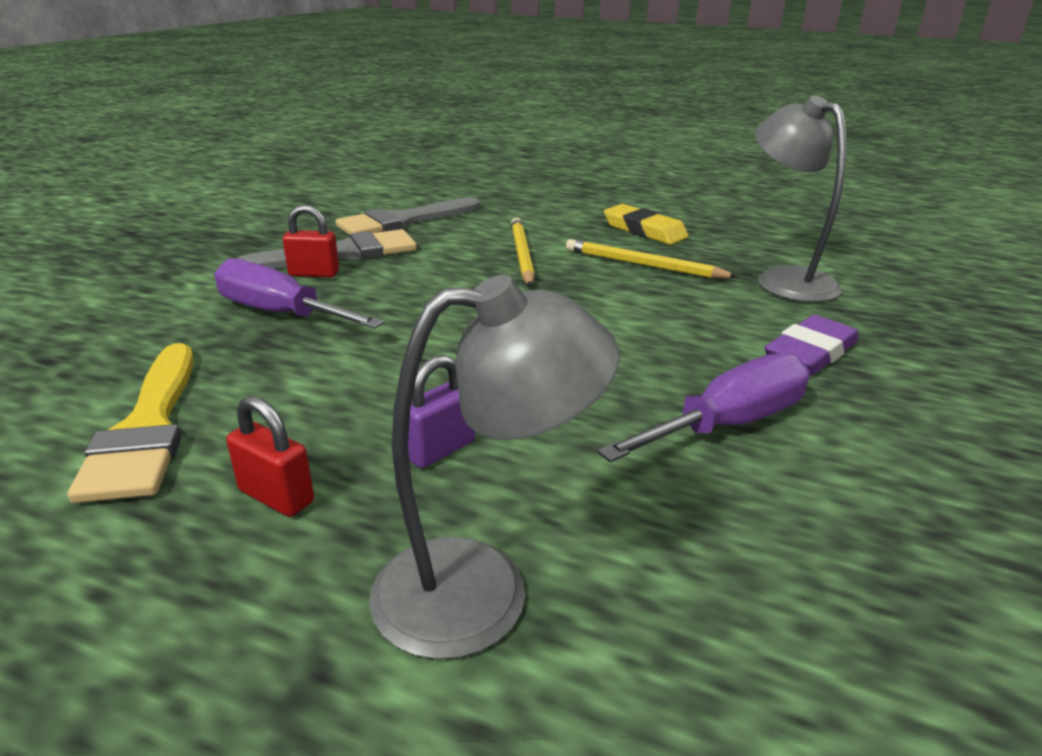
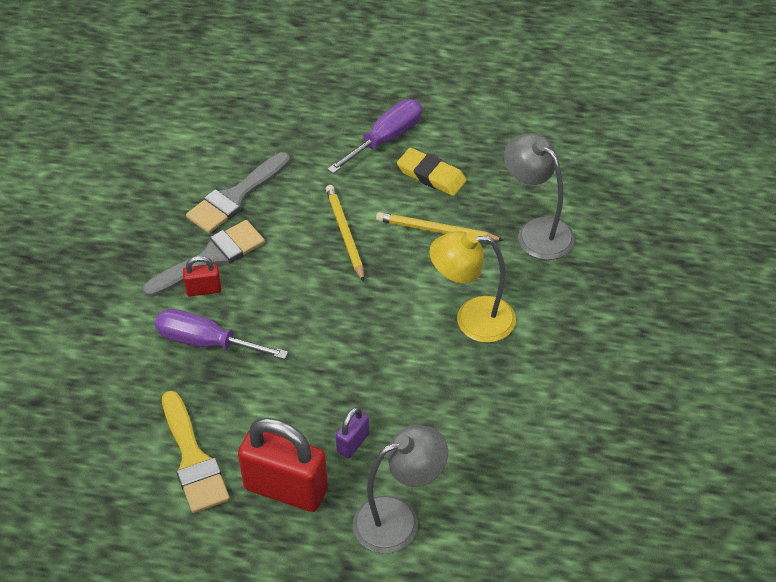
camera: 10 degrees left, 20 degrees up
(276, 496) = (286, 489): red padlock -> red padlock, size x2.10
(686, 340) = (472, 319): none -> yellow lamp
(728, 424) = (499, 393): purple screwdriver -> purple screwdriver (386, 139)
(810, 353) = (548, 318): purple eraser -> none

